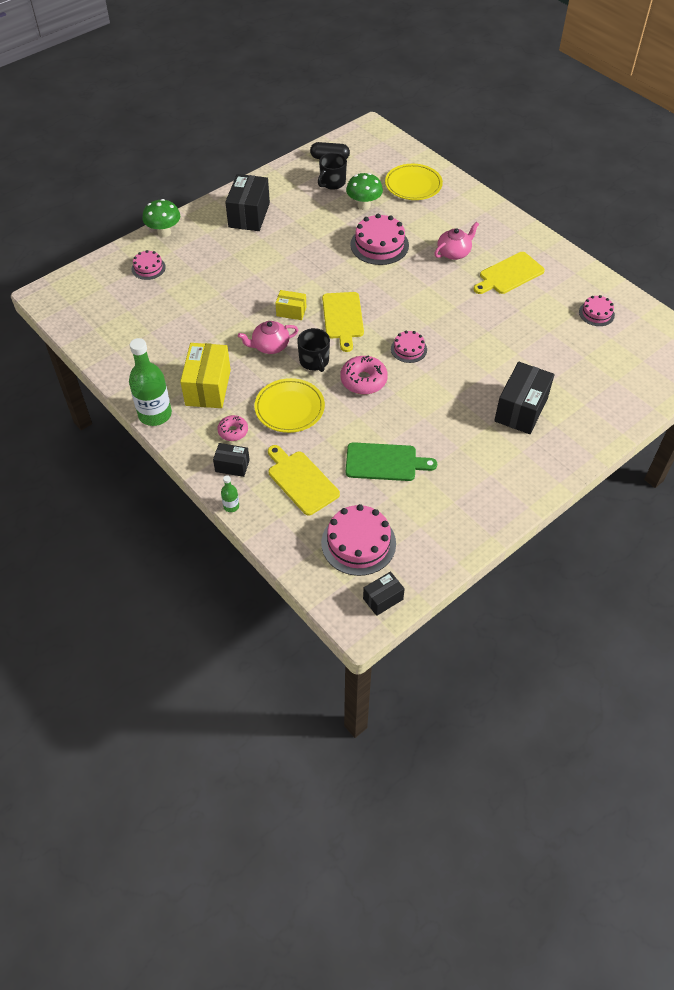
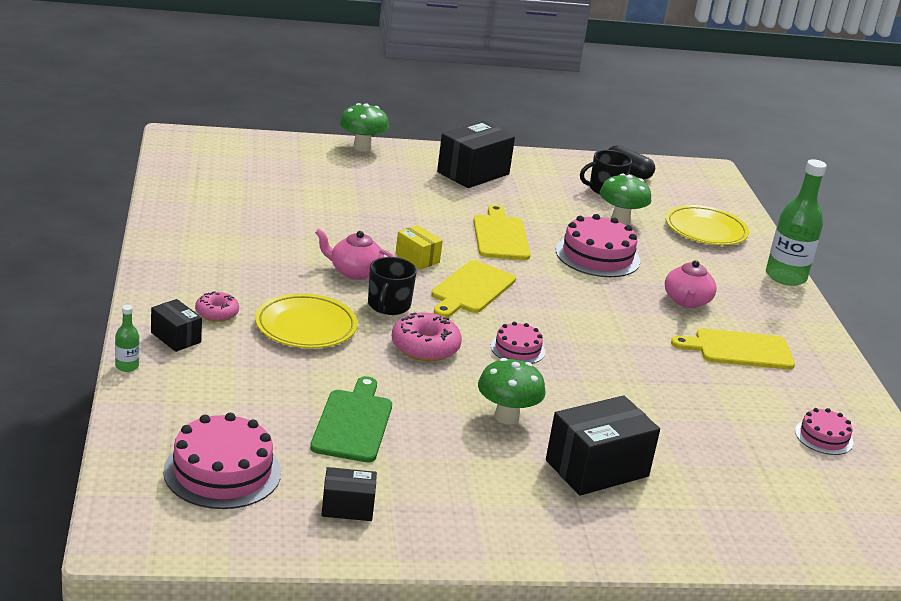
camera: 30 degrees right, 25 degrees down
(148, 268) = (308, 163): pink cake -> none
(155, 414) = (155, 262): green bottle -> green bottle (785, 276)
(208, 387) = (240, 269): yellow box -> none
(301, 481) = (233, 387): yellow cutting board -> yellow cutting board (500, 236)
(383, 599) = (179, 535): black box -> black box (347, 507)
(384, 462) = (353, 423): green cutting board -> green cutting board turned 120 degrees counterclockwise
(449, 404) = (506, 417): none -> green mushroom
(454, 252) = (687, 301): pink teapot -> pink teapot turned 105 degrees clockwise

